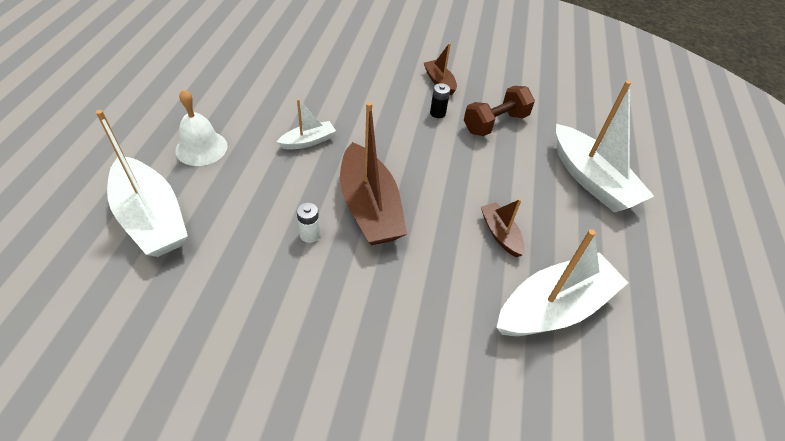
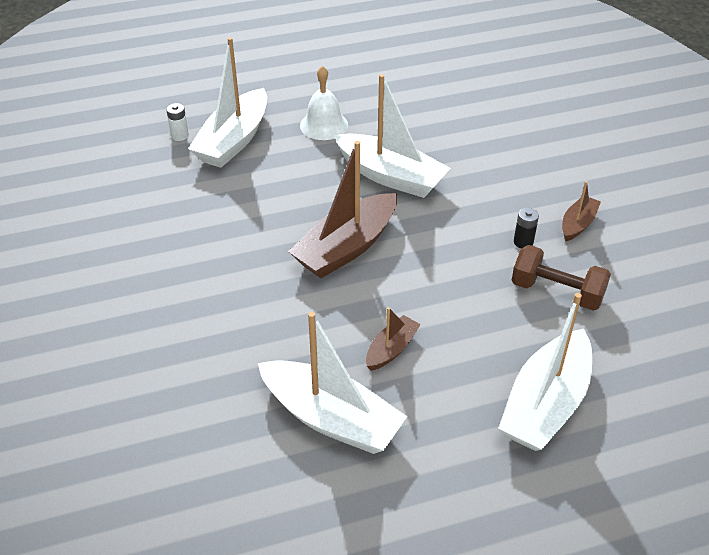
camera: 65 degrees right, 5 degrees down
(308, 141) = (390, 176): white boat -> white boat, size x1.99
(309, 234) = (285, 226): white battery -> white battery (180, 135)

